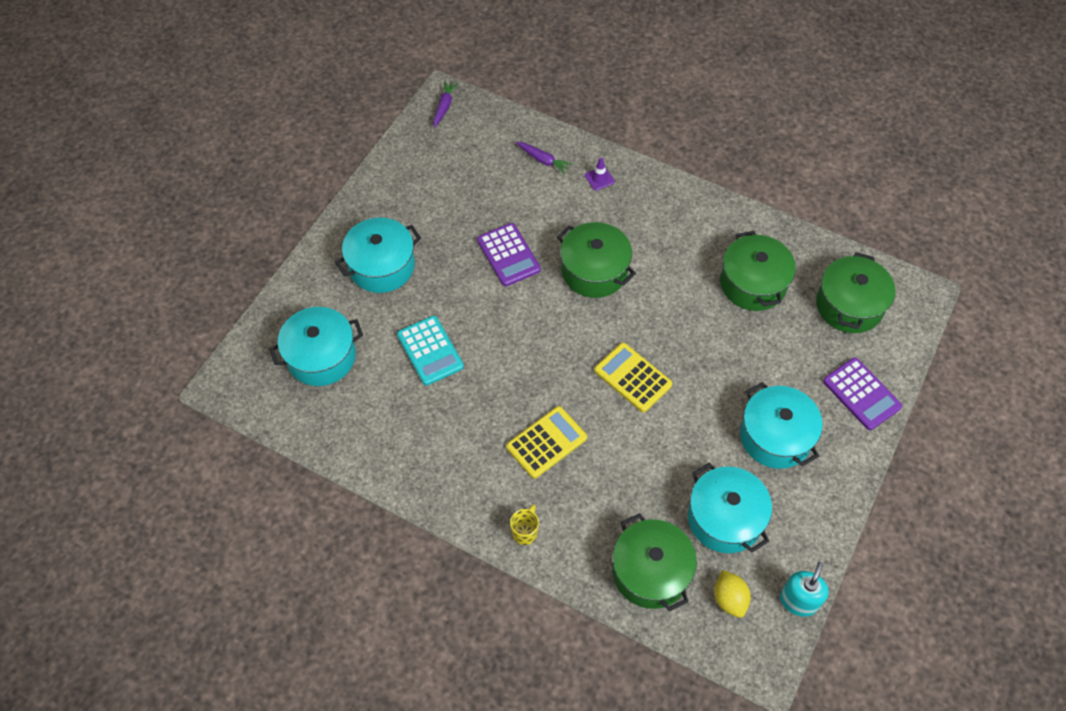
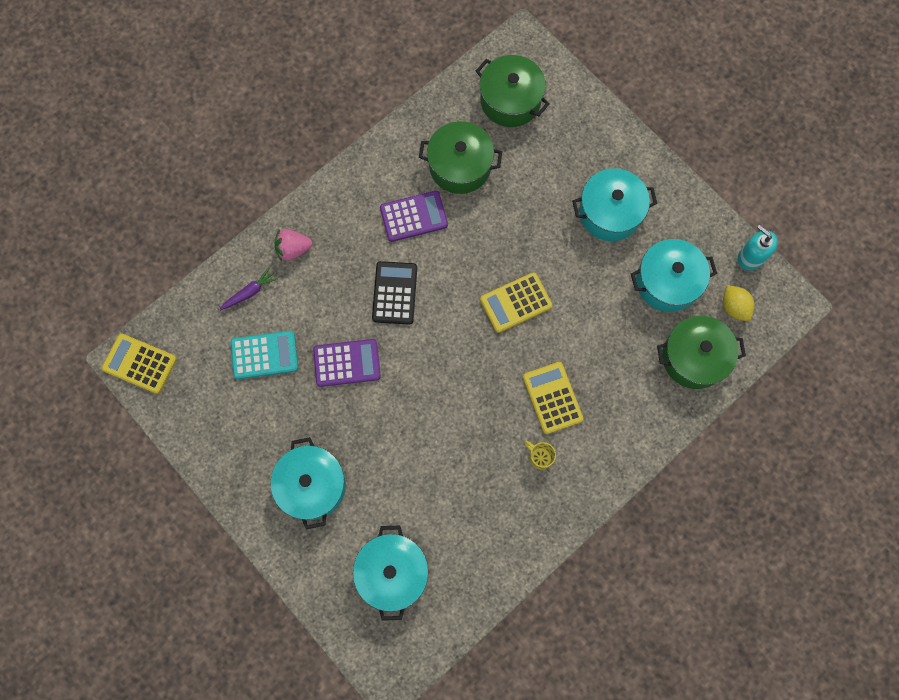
camera: 70 degrees left, 15 degrees up
(430, 351) = (424, 469): turquoise calculator -> turquoise calculator (264, 355)
(444, 106) = (140, 364): purple carrot -> yellow calculator
(525, 532) = (628, 445): yellow mug -> yellow mug (539, 457)
(594, 271) = (394, 293): green pot -> black calculator
(599, 178) = (293, 249): purple traffic cone -> pink strawberry
(729, 599) = (734, 307): yellow lemon -> yellow lemon turned 60 degrees clockwise
(861, 394) = (595, 130): purple calculator -> purple calculator (413, 216)

